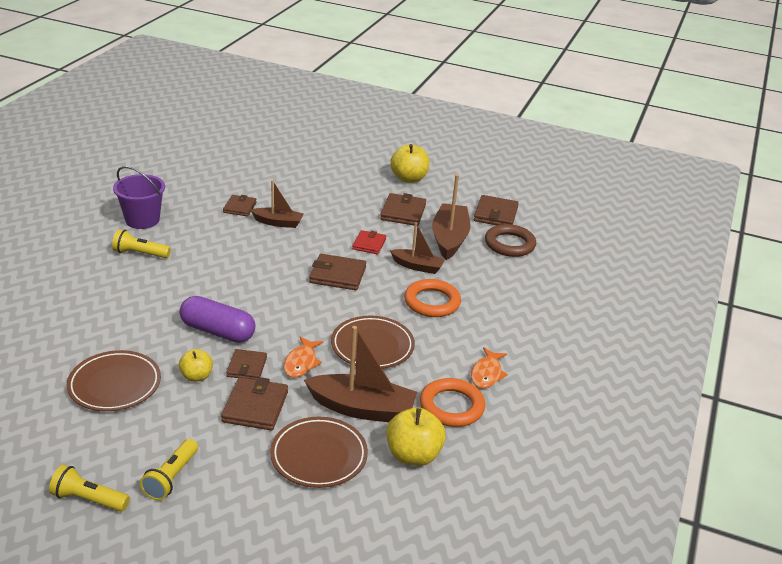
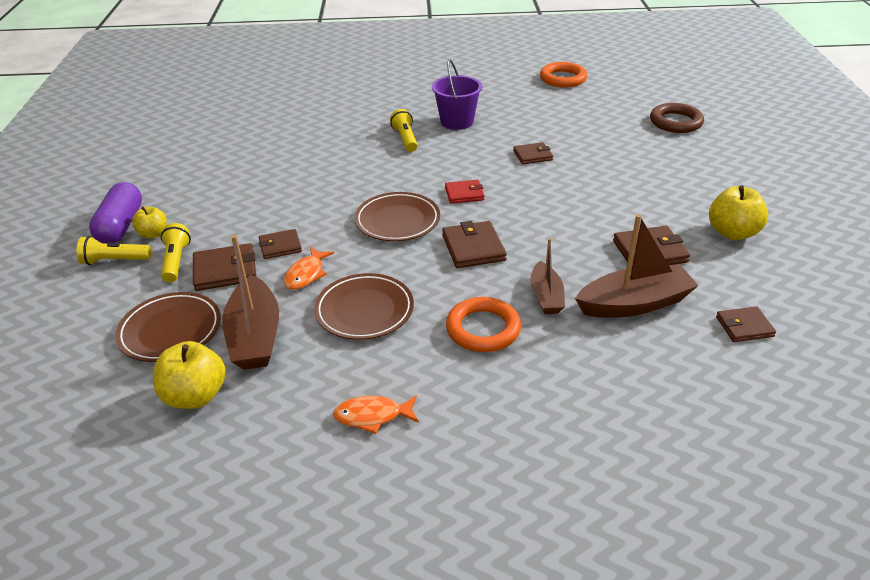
camera: 70 degrees right, 5 degrees up
(88, 499) = (79, 233): yellow flashlight -> yellow flashlight (176, 261)
(115, 385) = (219, 194): brown plate -> brown plate (397, 221)
(196, 376) = (251, 226): yellow apple -> yellow apple (153, 234)
(217, 331) = (322, 214): purple capsule -> purple capsule (121, 226)
(278, 223) = (530, 183): brown boat -> none
(301, 363) = (306, 274): orange fish -> orange fish turned 60 degrees counterclockwise
(369, 244) = (554, 249): red wallet -> red wallet (464, 194)
(451, 406) = (292, 402): orange ring -> orange ring (563, 78)
(495, 214) = (744, 327): brown wallet -> brown wallet, size x0.66
(509, 244) = (683, 360): brown ring -> brown ring (675, 122)

